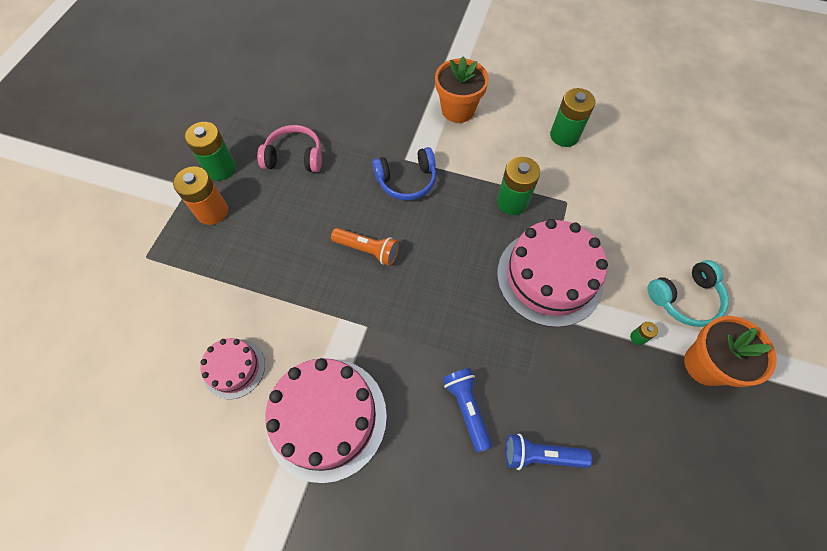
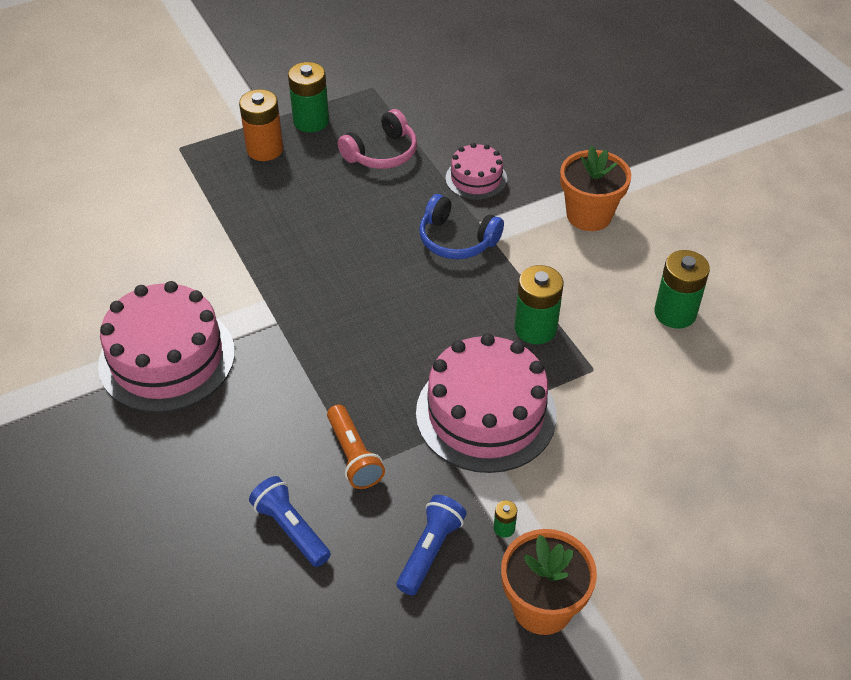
camera: 45 degrees right, 15 degrees down
(234, 368) = (146, 271): pink cake -> pink cake (476, 178)
(294, 157) = (382, 153): pink headphones -> pink headphones turned 90 degrees clockwise
(367, 250) = (350, 268): orange flashlight -> orange flashlight (353, 456)
(467, 408) = (277, 444): blue flashlight -> blue flashlight (430, 551)
(684, 298) = (601, 541): turquoise headphones -> none

